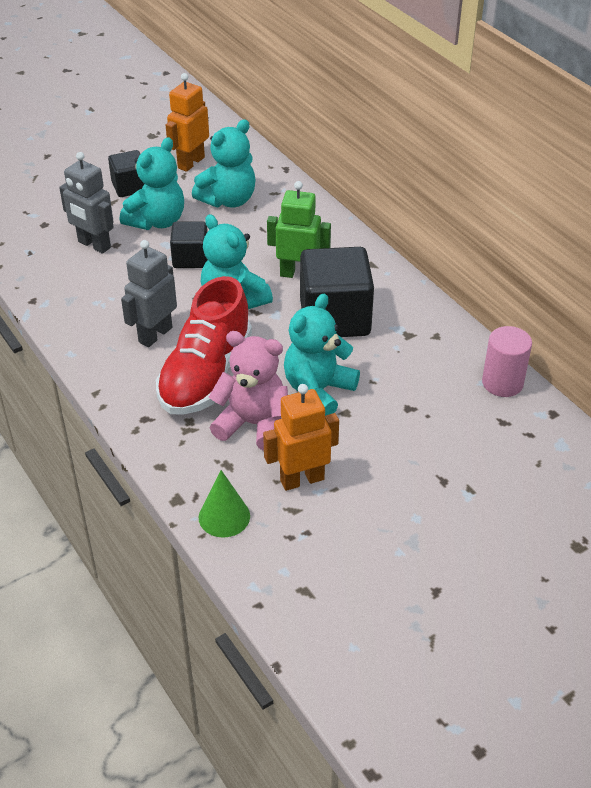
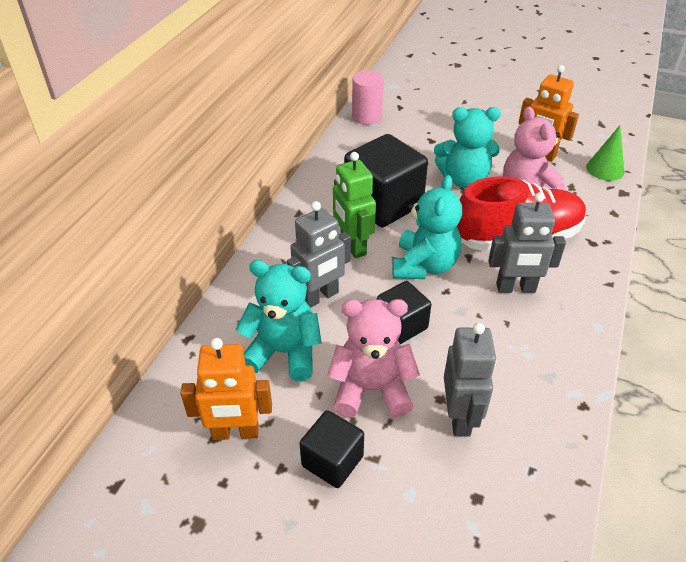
camera: 125 degrees left, 0 degrees up
(157, 221) = (371, 389): turquoise teddy bear -> pink teddy bear
(260, 234) = (320, 297): none -> grey robot

